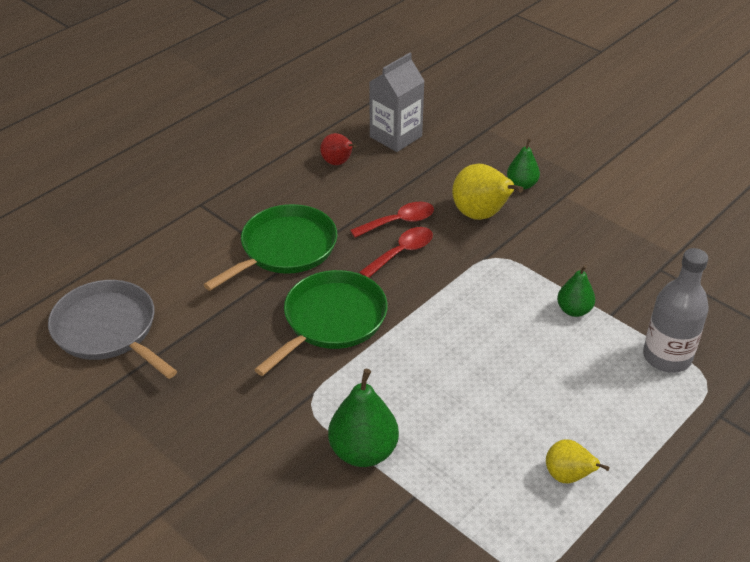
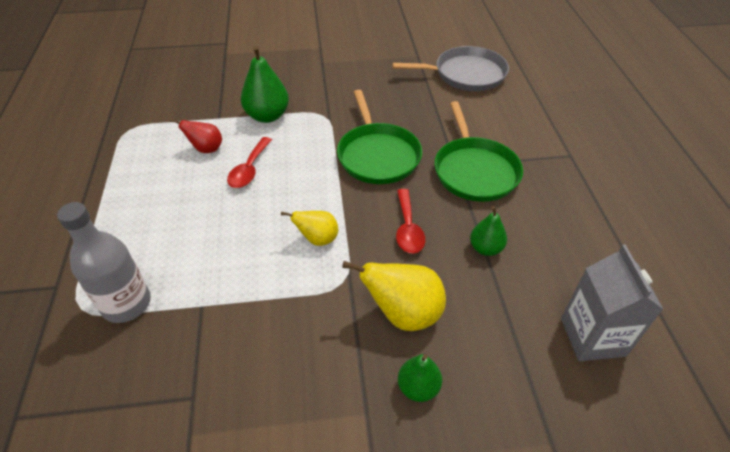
camera: 130 degrees right, 5 degrees up
(338, 163) = (572, 262): red pear -> red pear (206, 149)
(399, 222) = (448, 250): red spoon -> red spoon (249, 169)
(568, 476) = (142, 177): yellow pear -> yellow pear (317, 239)
(574, 310) = (234, 286): green pear -> green pear (485, 248)

